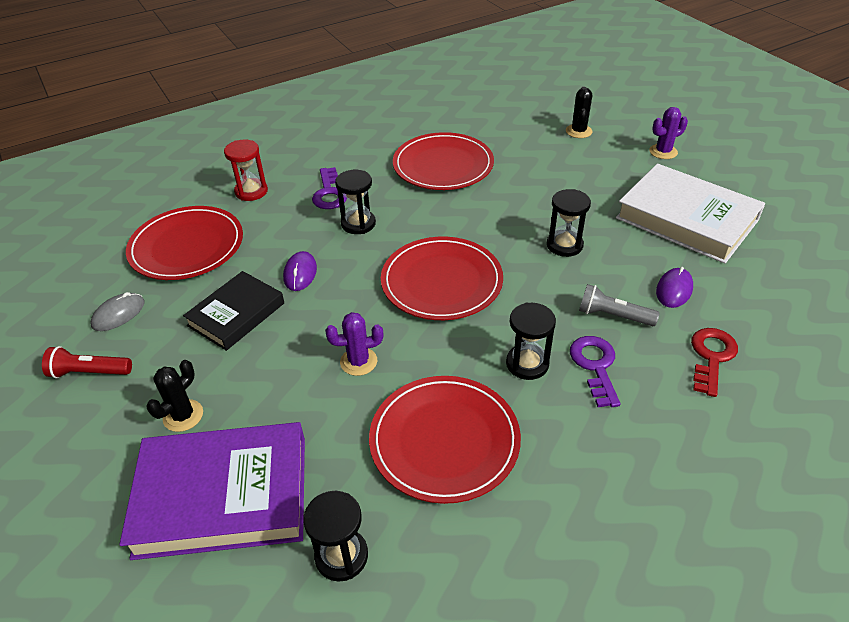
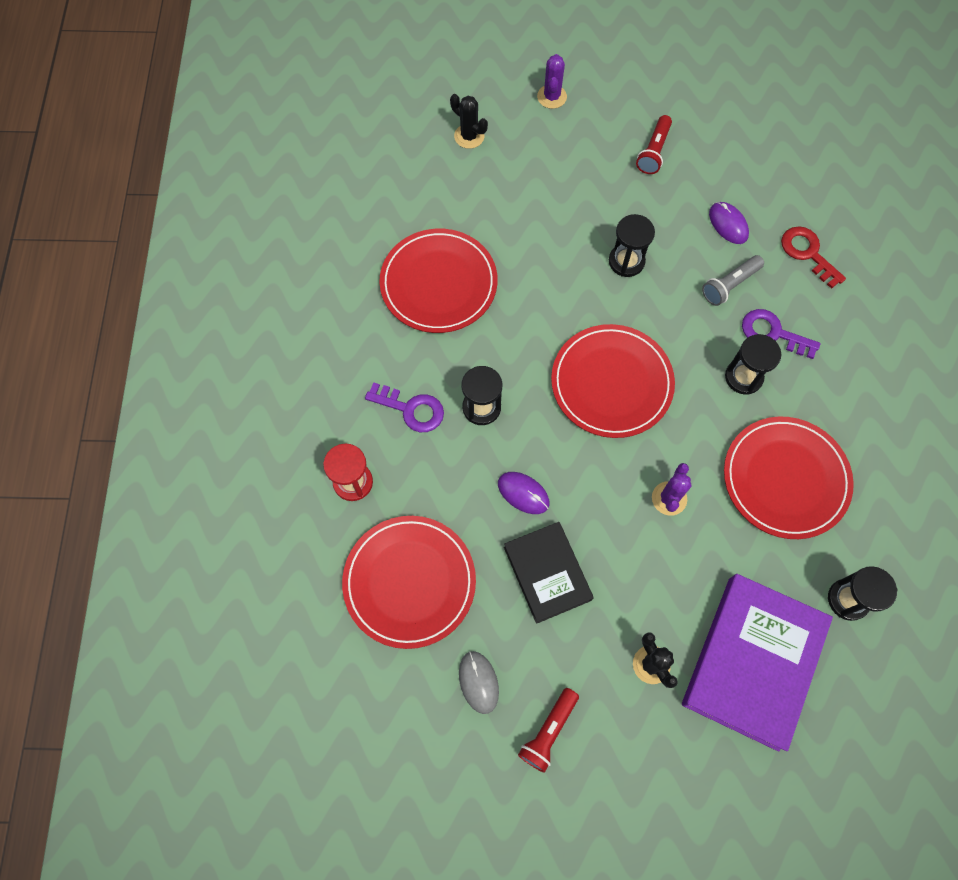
camera: 60 degrees left, 25 degrees up
(686, 219) = (653, 152): white book -> red flashlight

